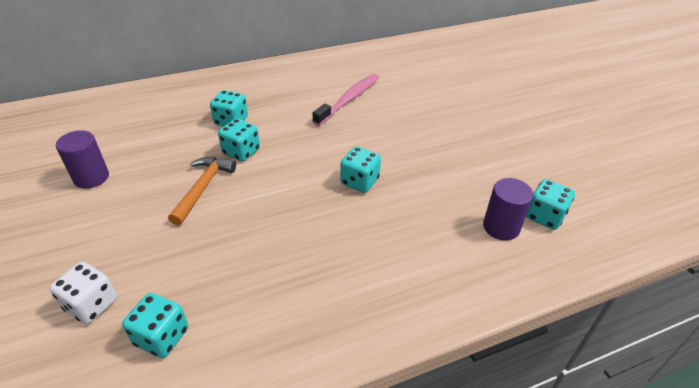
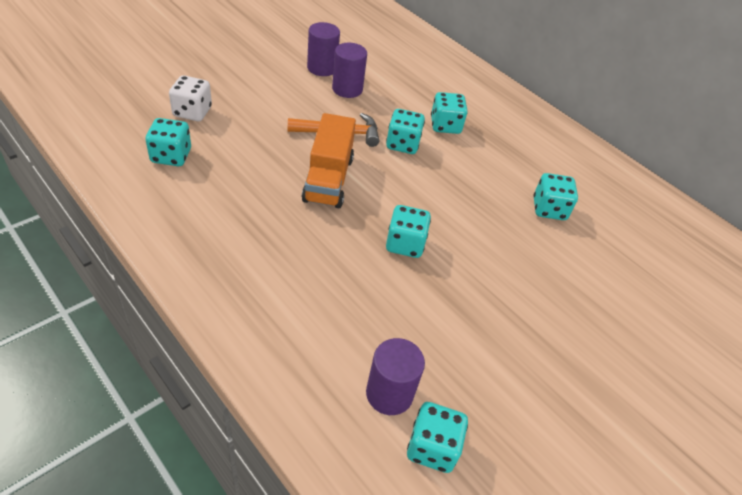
camera: 65 degrees right, 5 degrees up
(140, 167) = (347, 89): none -> purple cylinder
(263, 210) = (328, 179): none -> orange truck
(349, 99) = (549, 209): pink toothbrush -> turquoise dice

